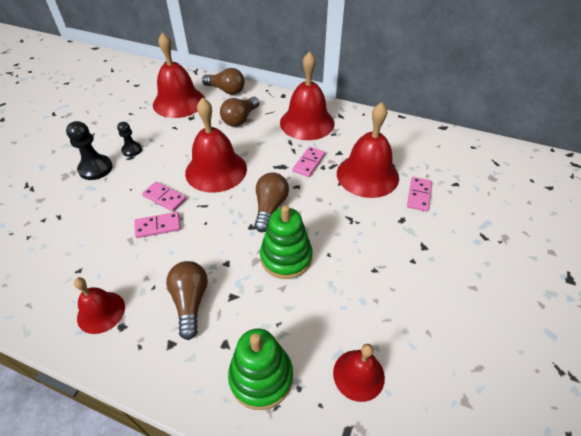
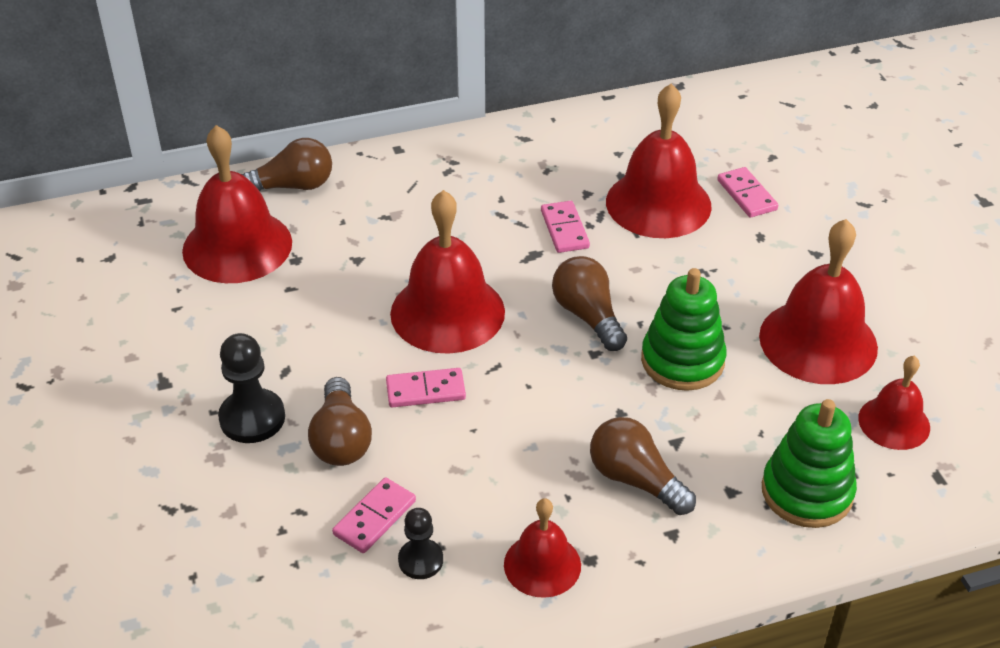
camera: 40 degrees left, 5 degrees down
(132, 150) = (271, 359): black pawn -> black pawn (420, 560)
(158, 226) = (470, 429): pink domino -> pink domino (375, 518)
(240, 119) = (380, 220): brown light bulb -> brown light bulb (341, 439)
(307, 122) = (489, 173): red bell -> red bell (818, 341)

